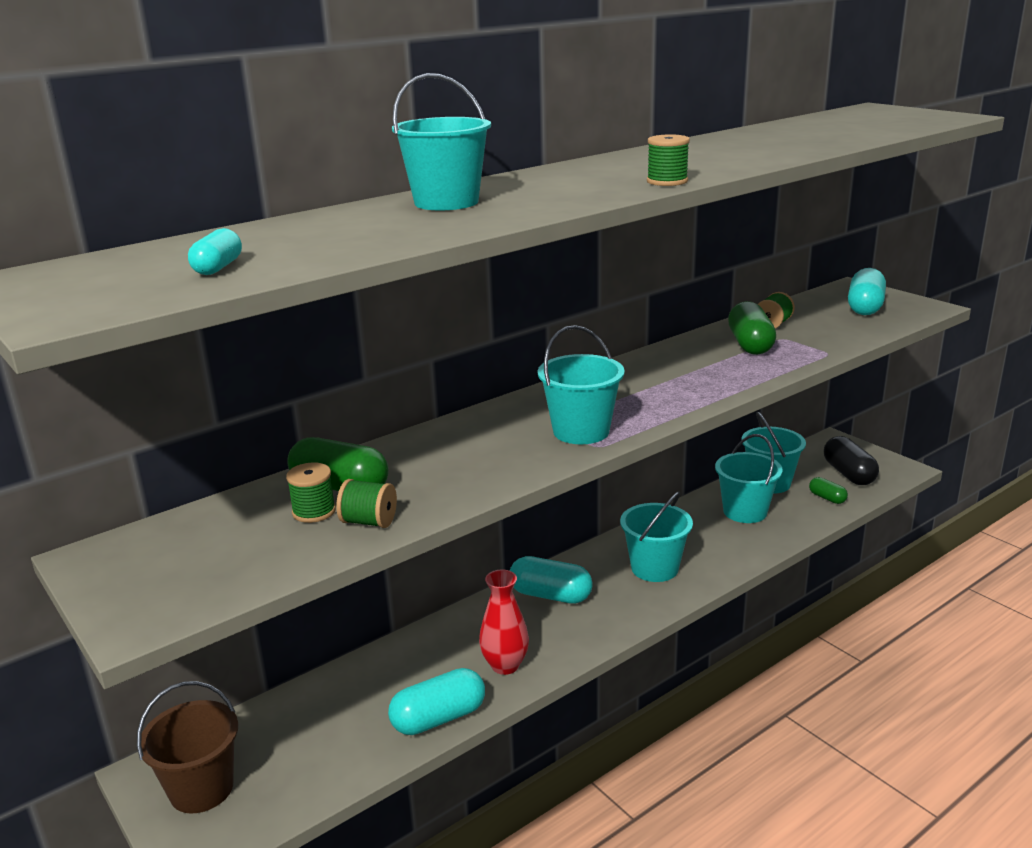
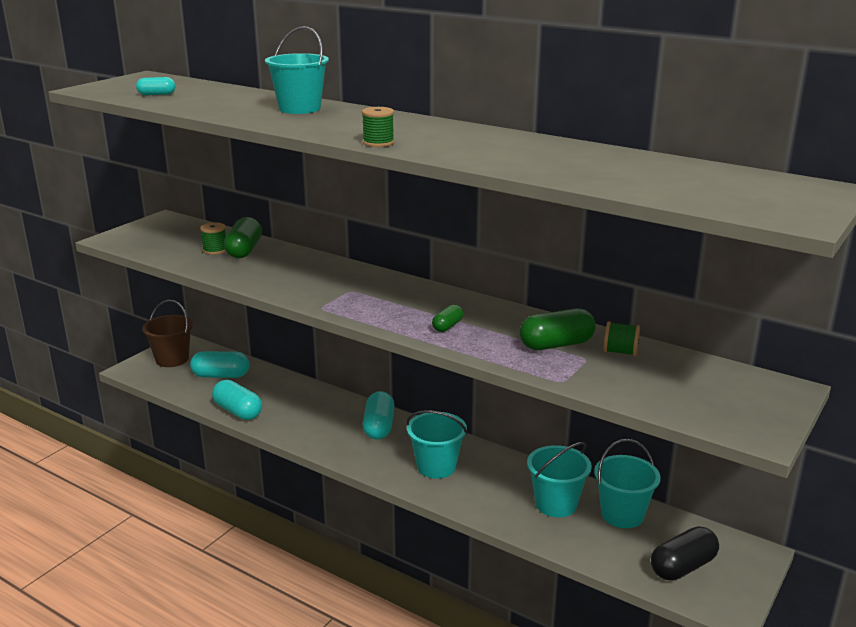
camera: 70 degrees right, 0 degrees up
(369, 522) = (206, 264): green spool -> none
(505, 665) = (294, 424): red vase -> none
(581, 431) = (342, 300): turquoise bucket -> none
(827, 498) = (617, 553): green capsule -> green capsule (447, 326)
(865, 307) = (721, 397): turquoise capsule -> turquoise capsule (221, 375)

